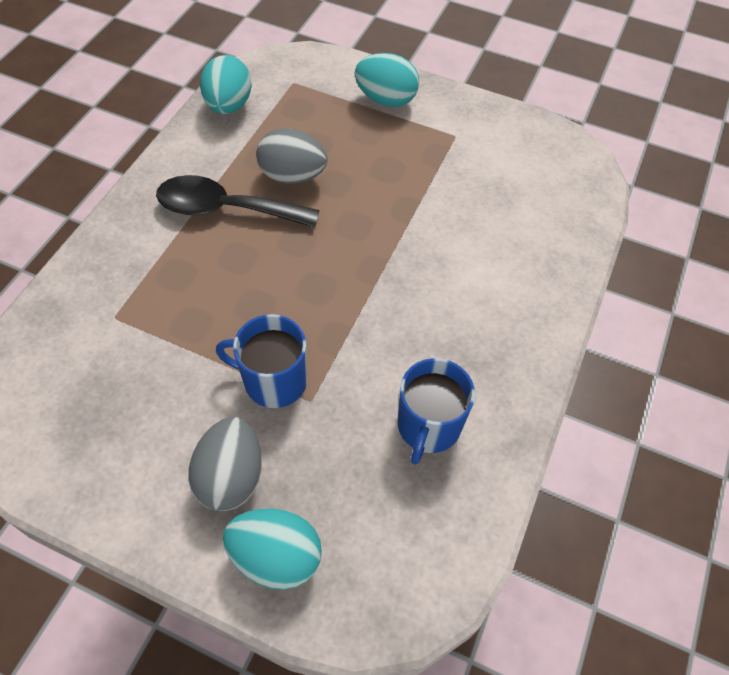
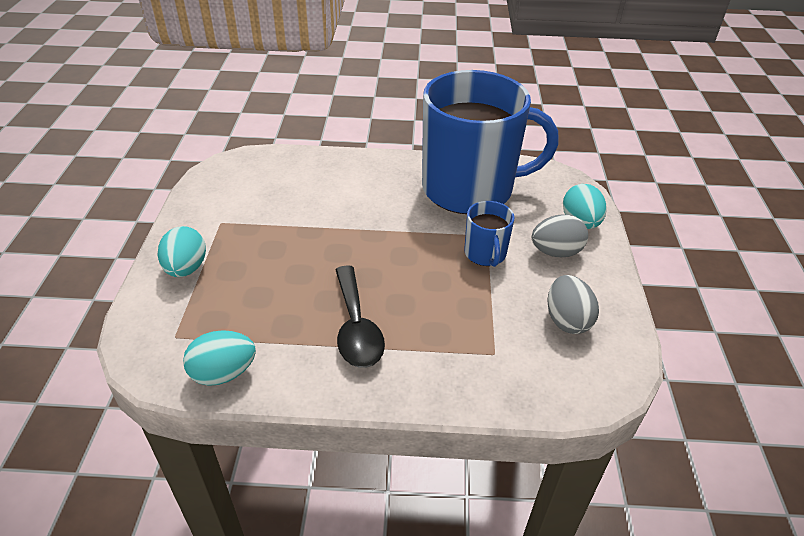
camera: 110 degrees left, 15 degrees down
(292, 176) = (301, 299): grey egg -> grey egg (567, 320)
(428, 426) = (470, 189): blue mug -> blue mug, size x2.38

